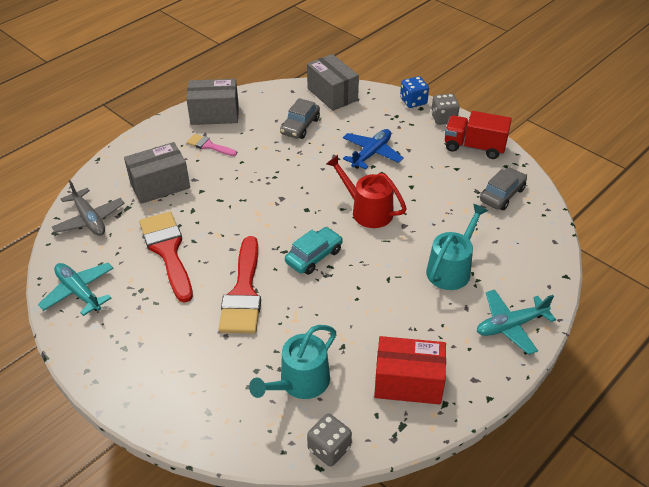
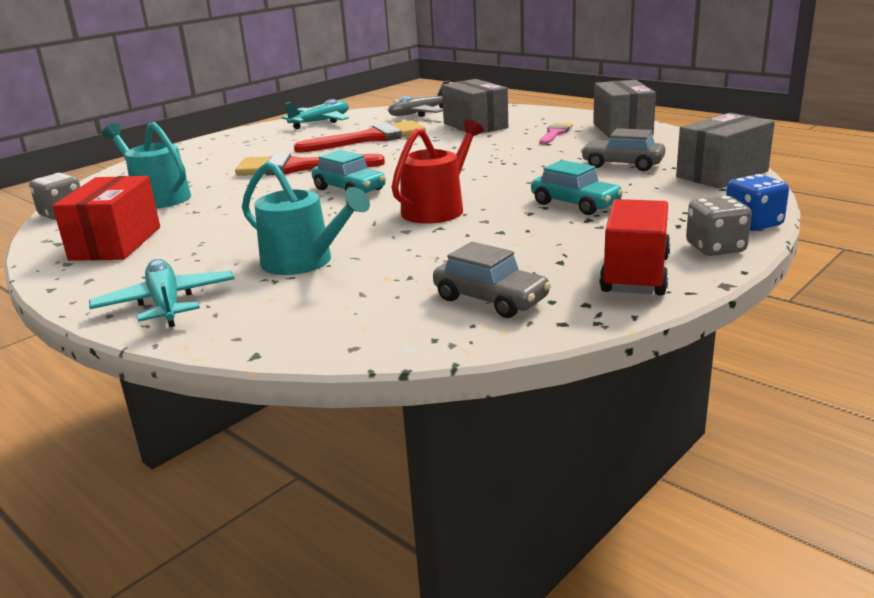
camera: 90 degrees right, 20 degrees down
(371, 154) = (575, 204): blue plane -> turquoise car

